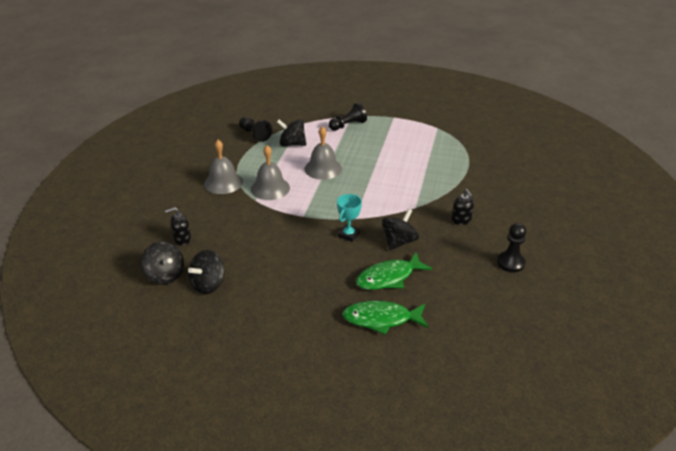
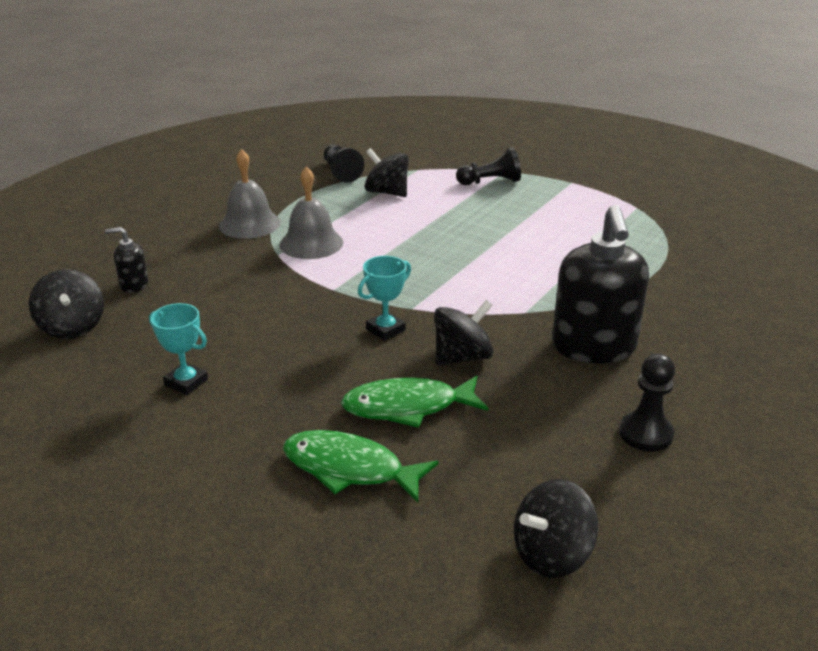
camera: 20 degrees right, 5 degrees down
(208, 284) = (121, 353): black spinning top -> black spinning top (551, 554)
(260, 293) = (186, 382): none -> turquoise trophy
(323, 168) = (410, 231): grey bell -> none
(461, 220) = (593, 347): black soap dispenser -> black soap dispenser, size x2.21

